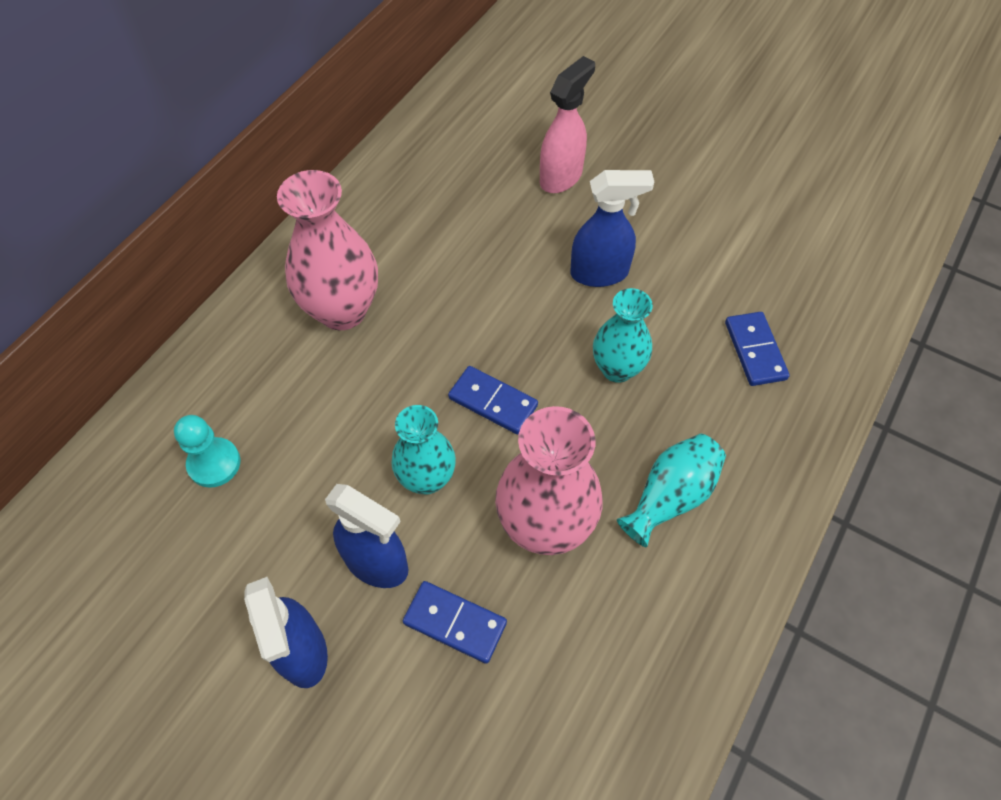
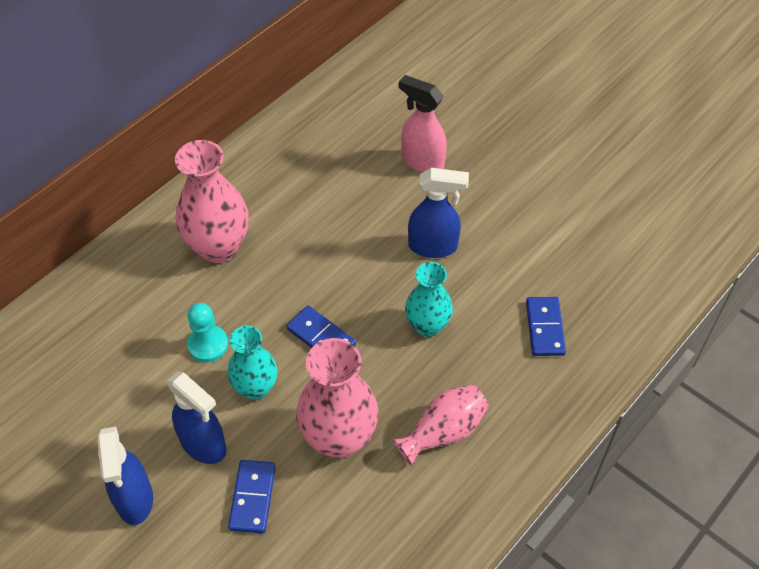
camera: 10 degrees right, 5 degrees down
(214, 463) = (96, 351): turquoise pawn -> turquoise pawn (208, 345)
(455, 622) = (253, 497): blue domino -> blue domino turned 60 degrees clockwise
(561, 177) = (422, 161): pink spray bottle -> pink spray bottle turned 105 degrees counterclockwise
(670, 496) = (443, 431): turquoise vase -> pink vase

